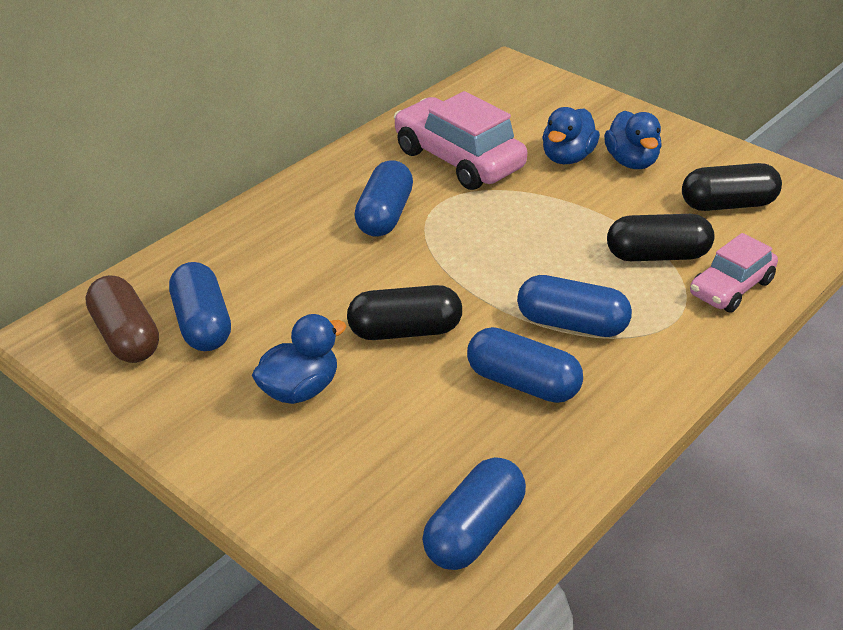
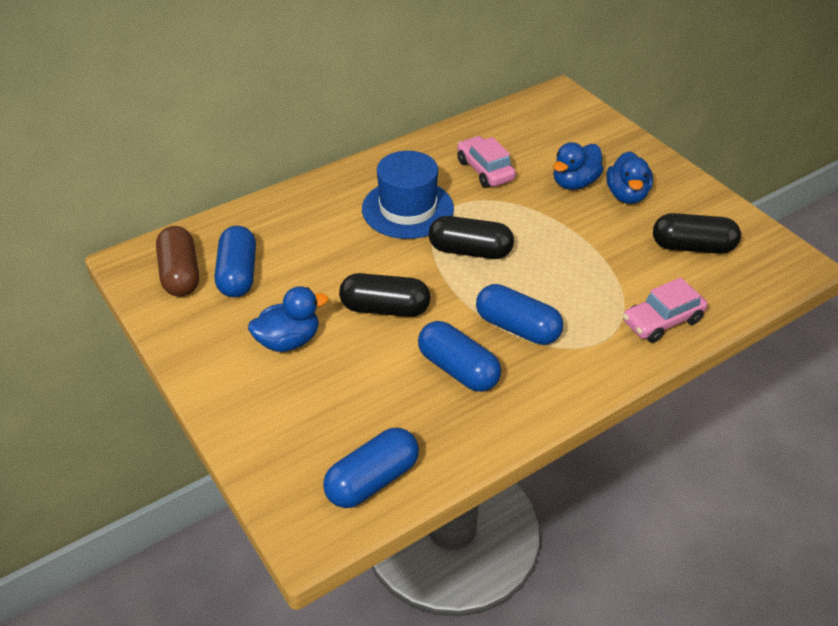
camera: 15 degrees right, 5 degrees up
(384, 215) = (407, 209): blue capsule -> blue hat
(458, 159) = (485, 170): pink car -> pink car, size x0.62
(657, 255) = (612, 281): black capsule -> black capsule (470, 251)

